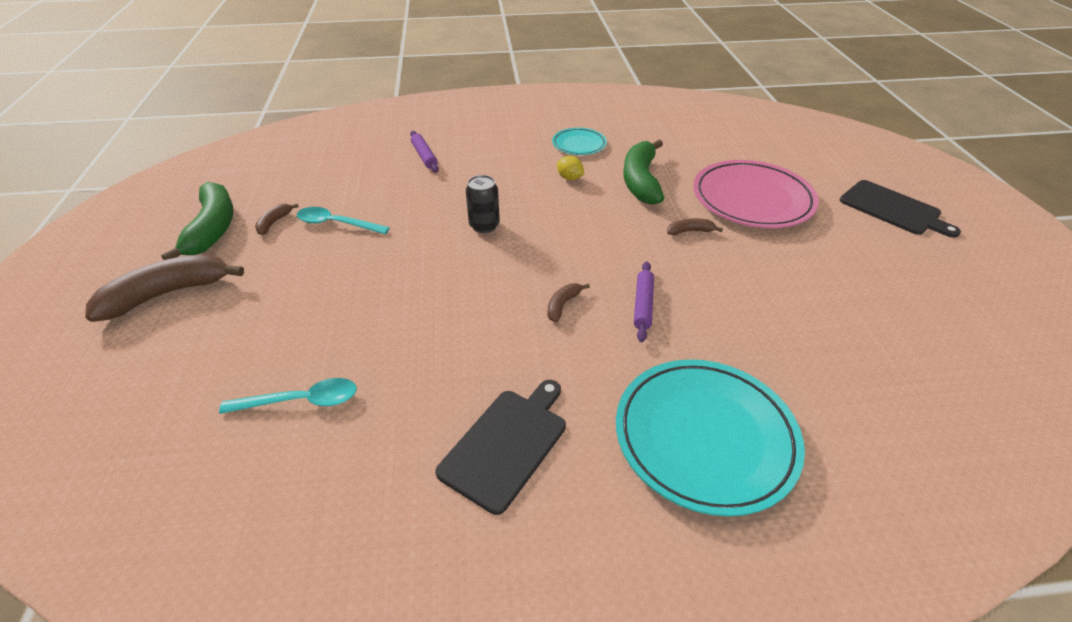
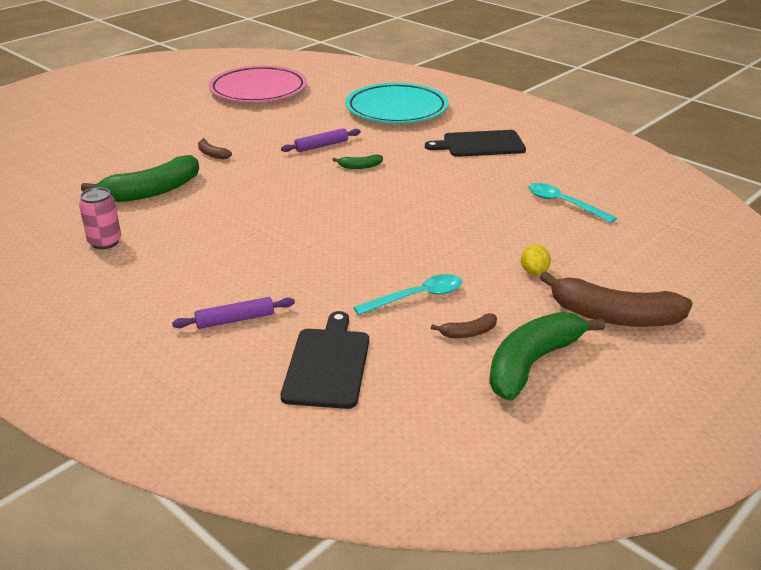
camera: 130 degrees left, 10 degrees down
(336, 224) = (417, 297): turquoise spoon -> turquoise spoon turned 90 degrees counterclockwise
(424, 156) = (235, 320): purple rolling pin -> purple rolling pin turned 45 degrees clockwise
(484, 226) = (314, 228): black can -> none
(562, 305) = (360, 166): brown banana -> green banana
(569, 178) = (185, 222): yellow lemon -> yellow lemon (534, 272)
(579, 144) = (105, 242): turquoise plate -> pink can
(752, 199) = (134, 146): pink plate -> pink plate (258, 90)
(893, 209) = (95, 105): black cutting board -> black cutting board (328, 364)

